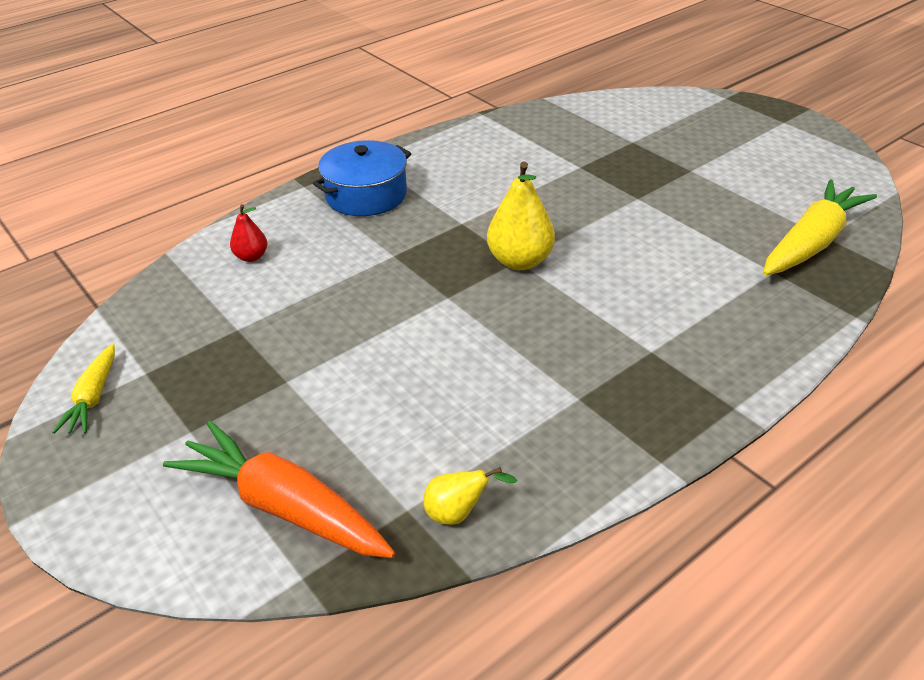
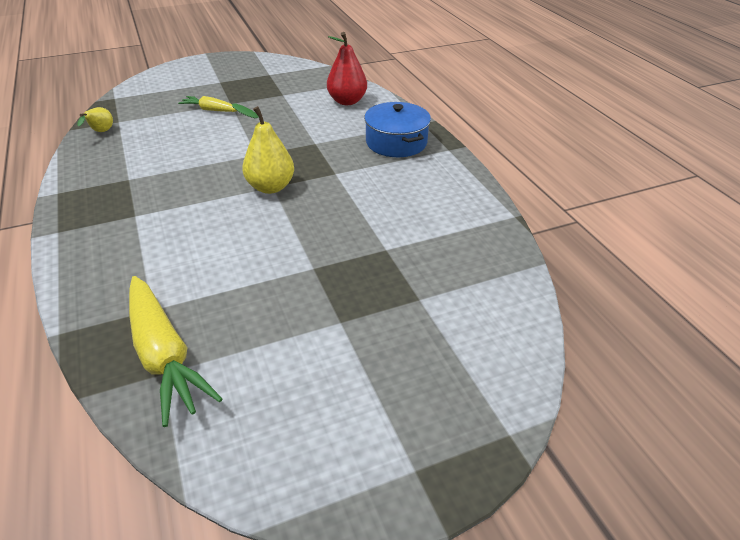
camera: 105 degrees right, 0 degrees up
(93, 397) = (262, 64): yellow carrot -> yellow carrot (210, 110)
(251, 257) = (347, 101): red pear -> red pear, size x1.81
(284, 506) = (153, 97): orange carrot -> none

